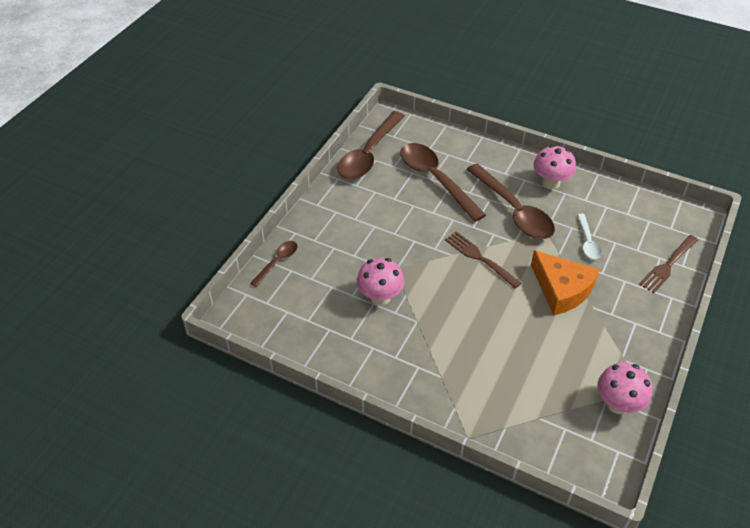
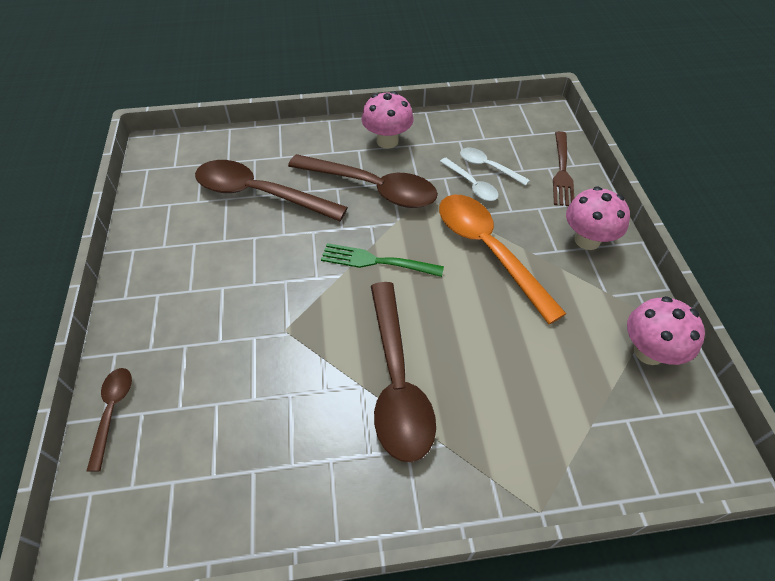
camera: 35 degrees left, 5 degrees up
(369, 154) = (156, 201): brown spoon -> brown spoon (397, 381)
(380, 297) = (292, 380): pink mushroom -> pink mushroom (587, 240)
(480, 258) = (377, 261): brown fork -> green fork
(561, 289) = (488, 251): orange cheese -> orange spoon
(611, 235) = (488, 167): none -> white spoon

